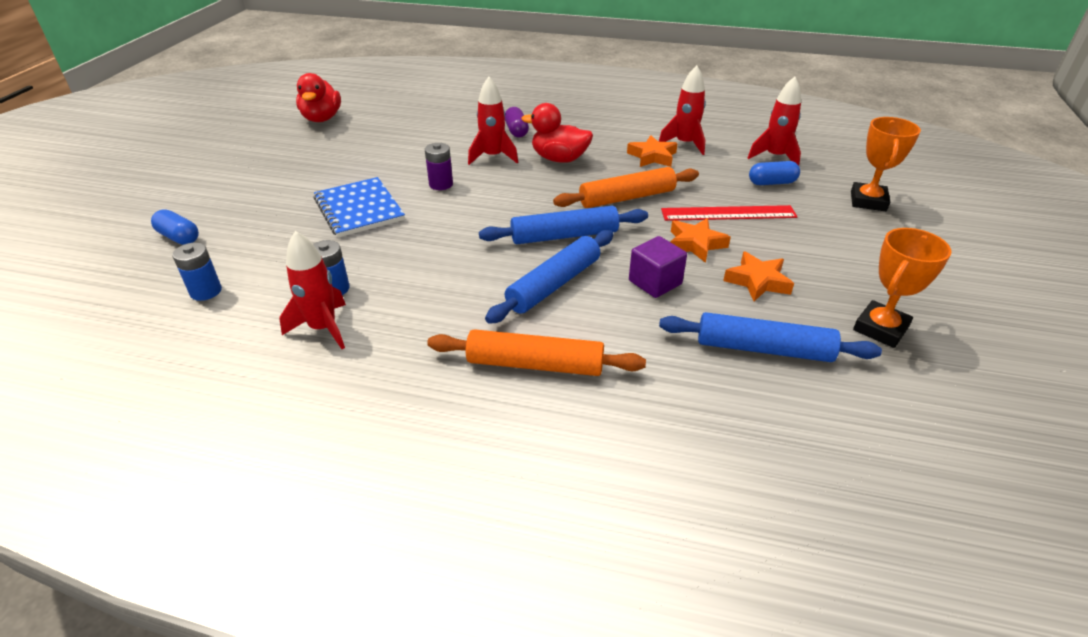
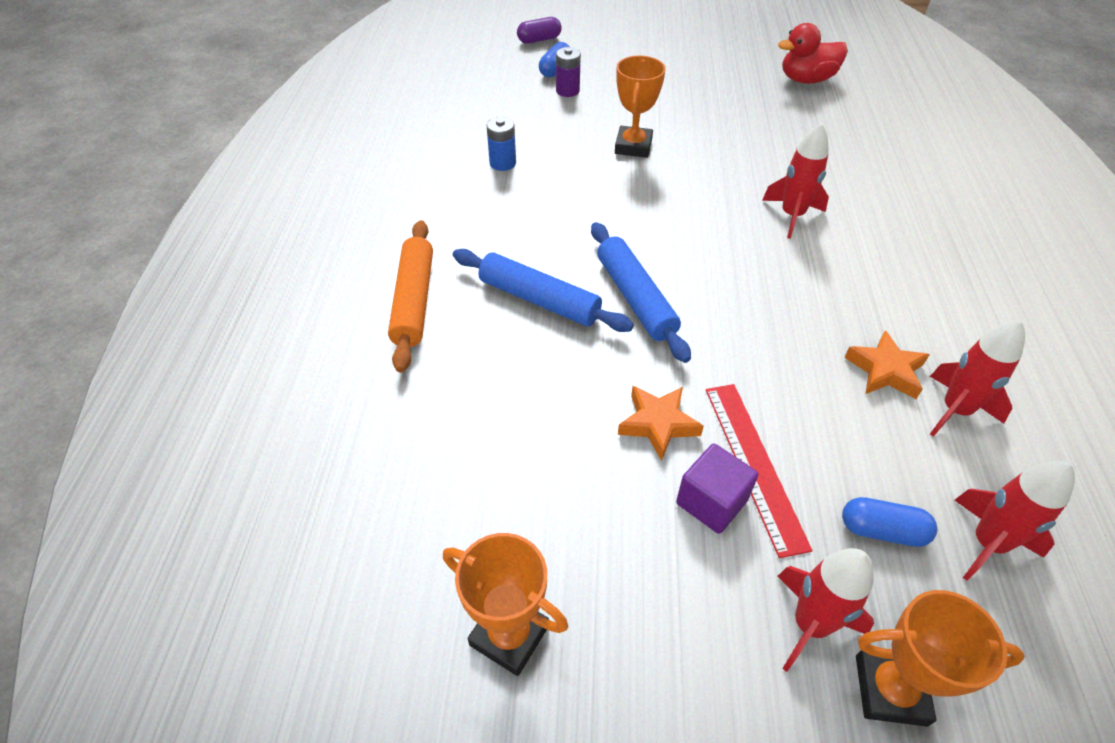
camera: 80 degrees right, 10 degrees up
(206, 291) = (486, 103): blue battery -> none
(323, 328) = (449, 170): red rocket -> red rocket (810, 624)
(359, 209) = (633, 146): blue notebook -> orange trophy
(441, 184) = (706, 188): purple battery -> purple battery (567, 91)
(516, 131) = (876, 225): purple capsule -> purple capsule (539, 40)
(559, 159) = (820, 274): red duck -> none
(627, 198) = (748, 348): orange rolling pin -> none
(655, 282) = (562, 384): purple cube -> purple cube (711, 502)
(757, 281) = (589, 491): orange star -> none
(763, 349) = (453, 489): blue rolling pin -> none
(772, 183) = (882, 531): blue capsule -> blue capsule turned 60 degrees counterclockwise

